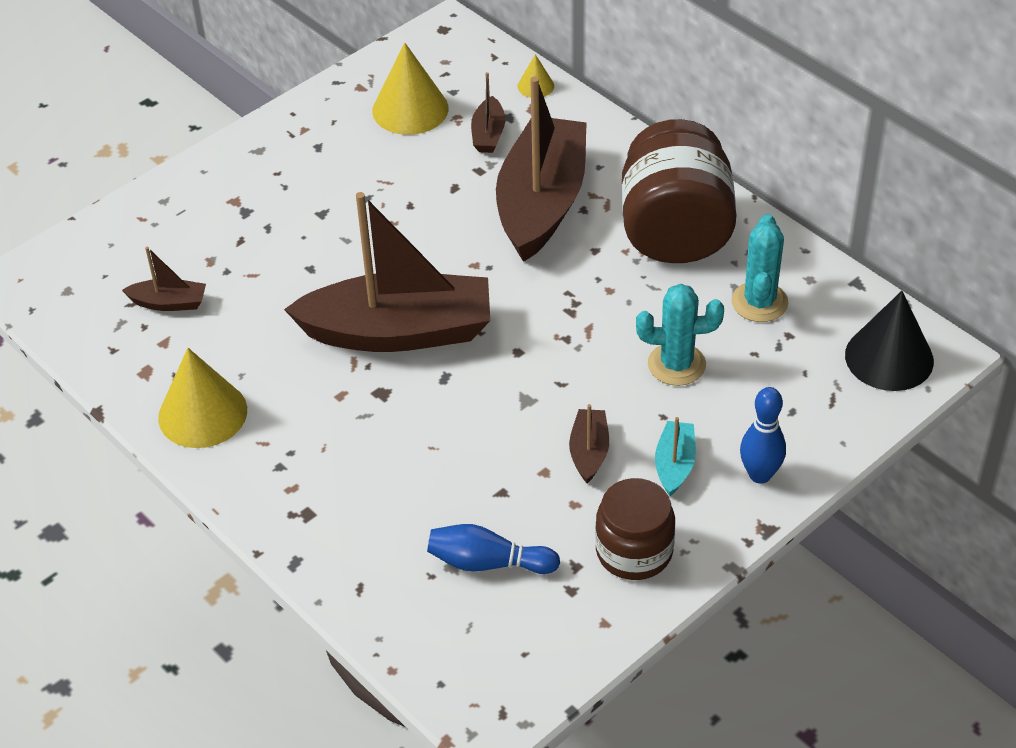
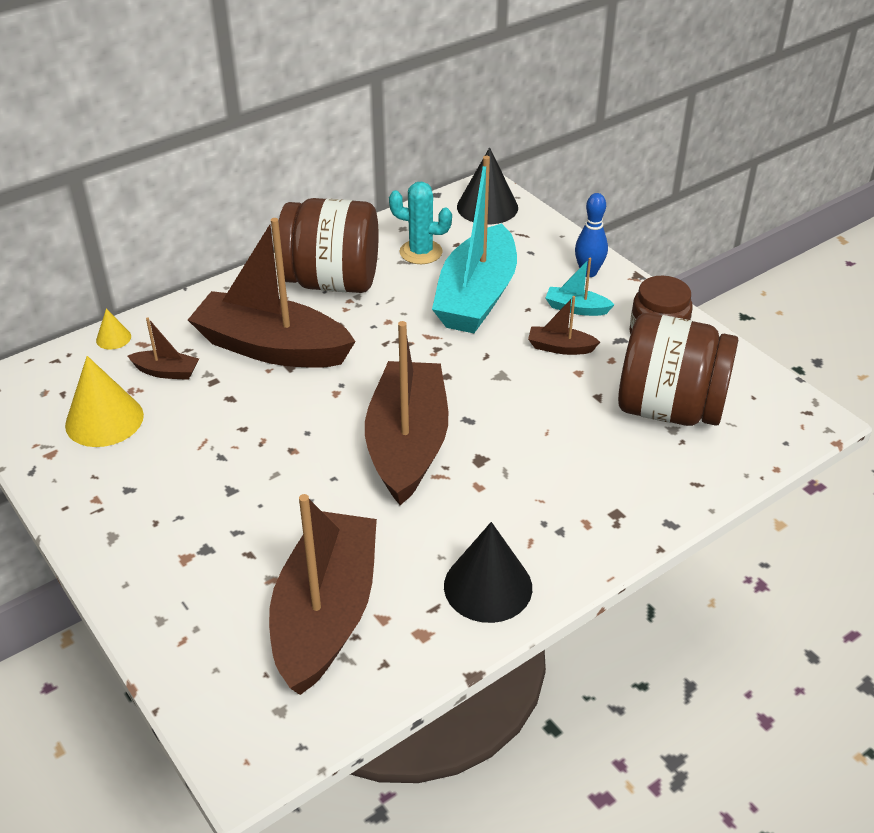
camera: 85 degrees left, 5 degrees down
(169, 303) = (326, 614): brown boat -> brown boat, size x2.39
(202, 413) = (488, 586): yellow cone -> black cone
(488, 563) = (669, 409): blue bowling pin -> brown jar
(676, 364) = (476, 297): turquoise cactus -> turquoise boat

